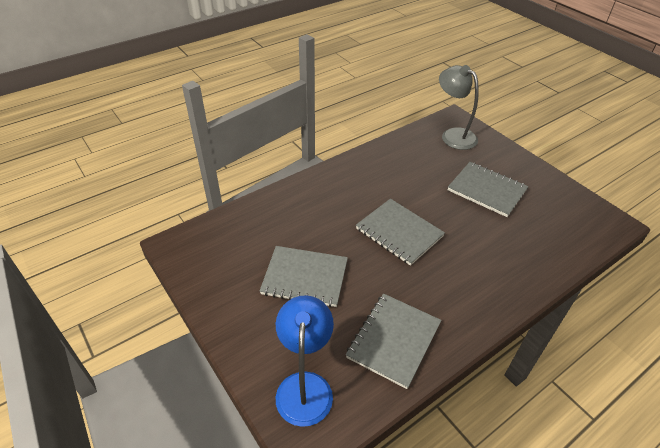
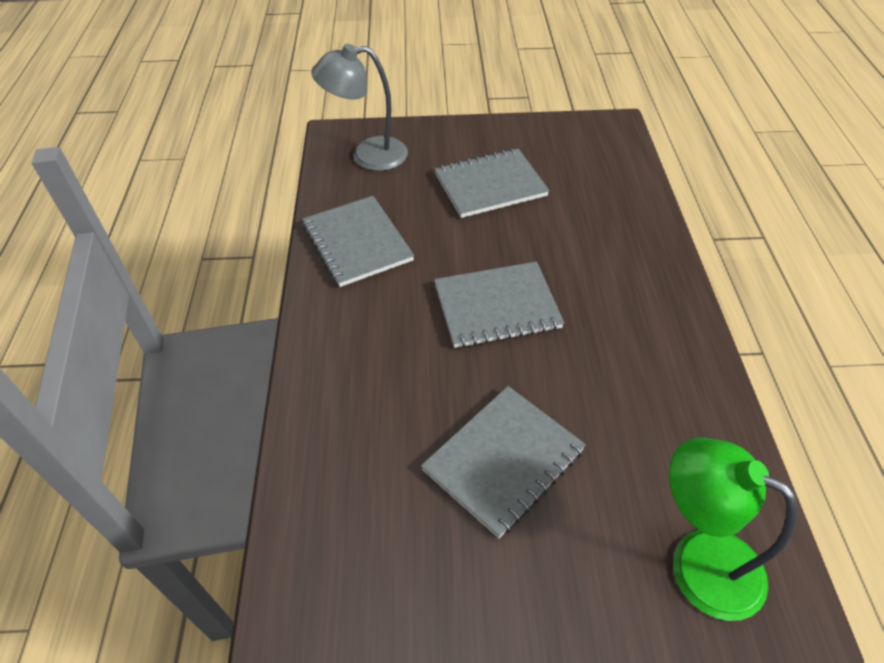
camera: 55 degrees left, 5 degrees up
(305, 386) = (698, 561): blue lamp -> green lamp
(393, 340) = (672, 414): grey notebook -> grey notebook (357, 243)

